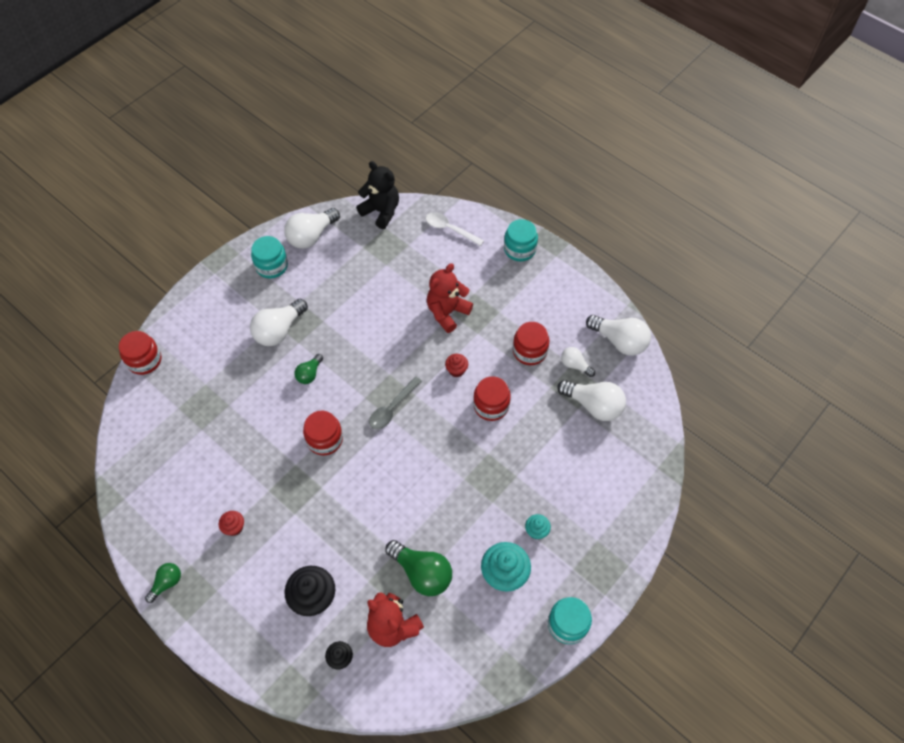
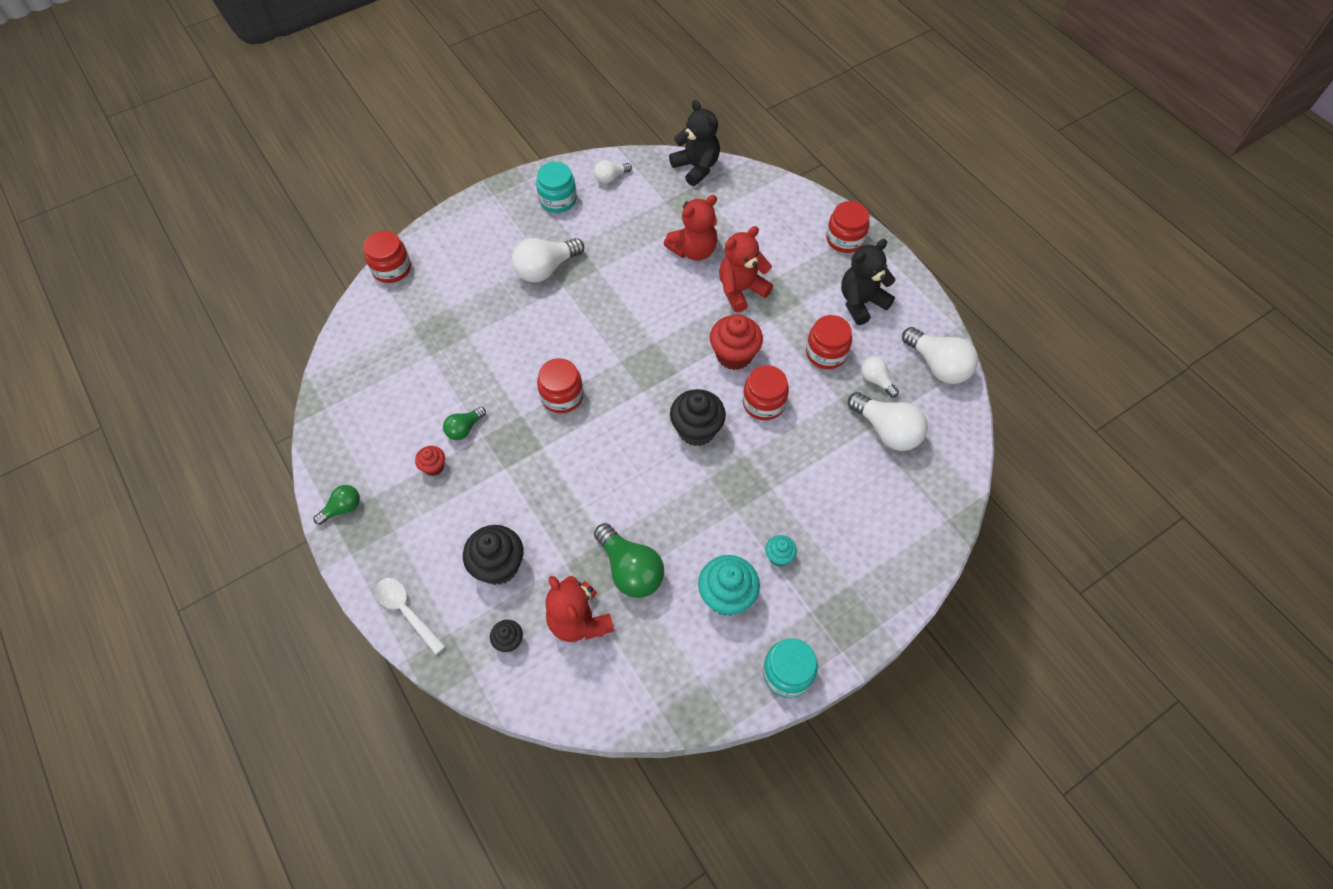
camera: 15 degrees right, 0 degrees up
(309, 374) = (566, 322): green light bulb -> green light bulb (464, 429)
(311, 236) = (611, 178): white light bulb -> white light bulb, size x0.56
(392, 408) = (648, 380): grey spoon -> none
(399, 286) = (693, 250): none -> red teddy bear
(443, 441) = (696, 430): none -> black cupcake
(450, 229) = (769, 201): white spoon -> white spoon (406, 611)
(456, 370) = (734, 355): red cupcake -> red cupcake, size x1.89
(519, 249) = (845, 239): turquoise jar -> red jar
(546, 301) = (861, 302): none -> black teddy bear

